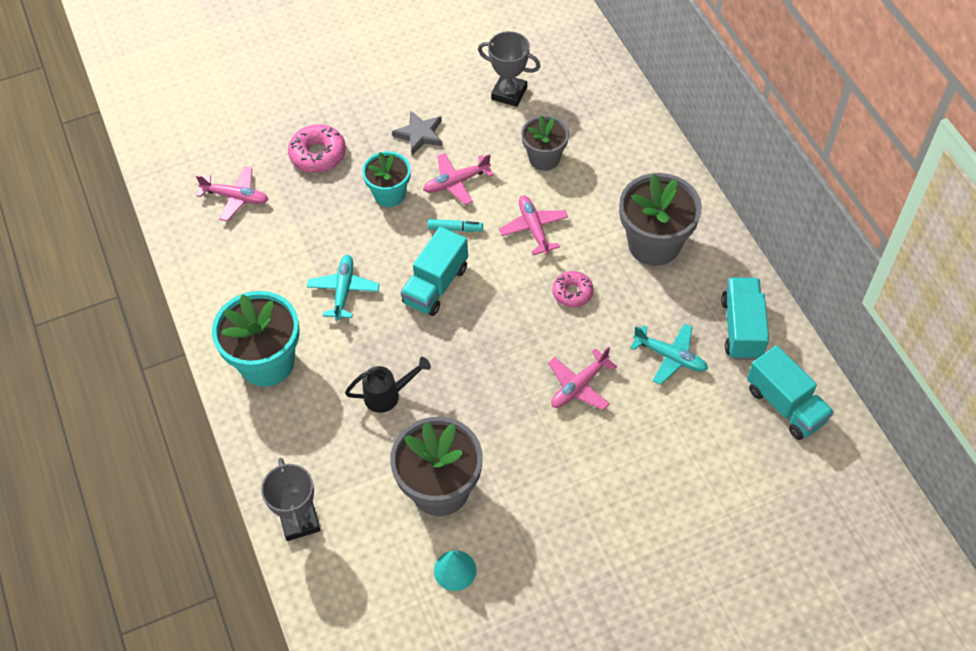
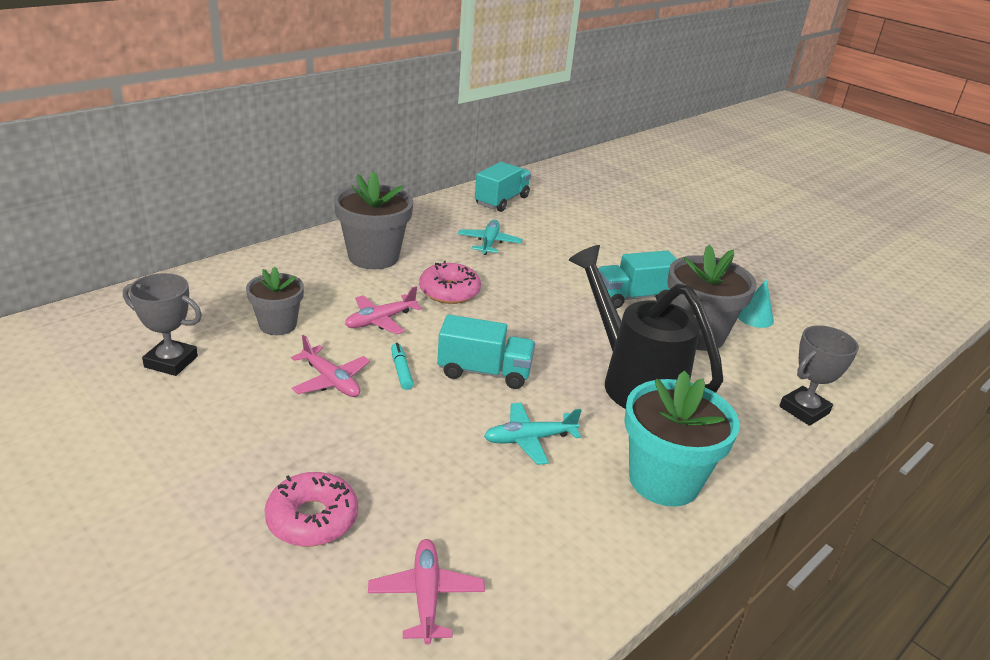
camera: 115 degrees left, 25 degrees down
(388, 395) = (633, 380): black watering can -> black watering can, size x2.14
(389, 194) = (366, 431): turquoise flower pot -> none
(419, 134) = (255, 424): grey star -> none
(509, 93) = (171, 362): grey trophy -> grey trophy turned 75 degrees counterclockwise
(572, 292) = (449, 291): pink donut -> pink donut, size x1.51
(579, 386) = (545, 279): pink plane -> none
(742, 328) = (444, 217): turquoise truck -> turquoise truck (633, 297)

